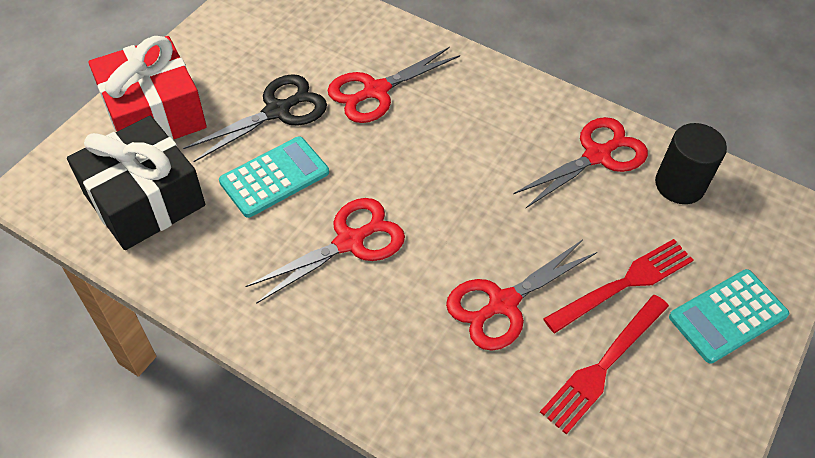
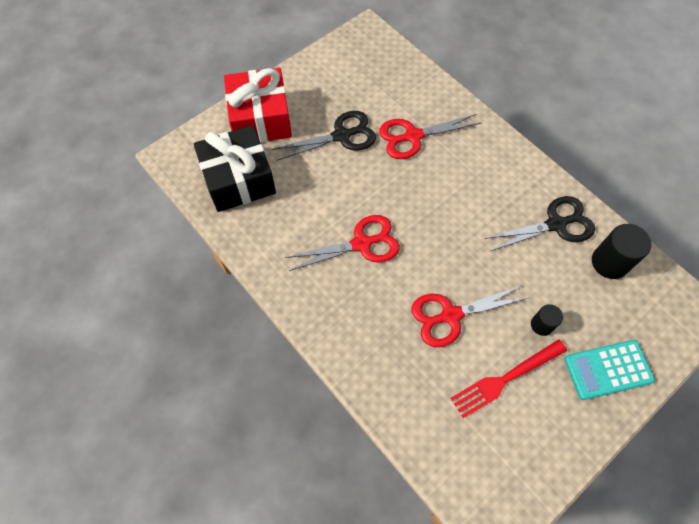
camera: 20 degrees right, 10 degrees up
(274, 177) = (326, 184): turquoise calculator -> none
(597, 156) = (556, 224): red scissors -> black scissors
(625, 283) = (541, 325): red fork -> black cylinder

